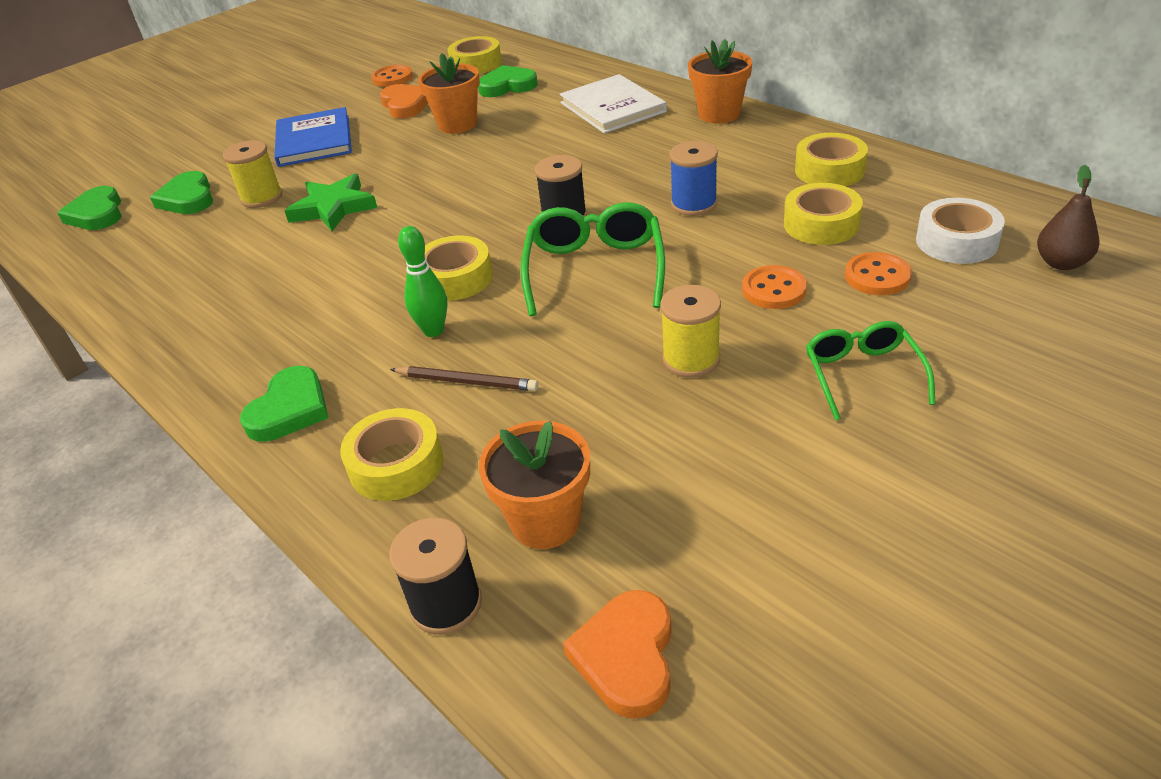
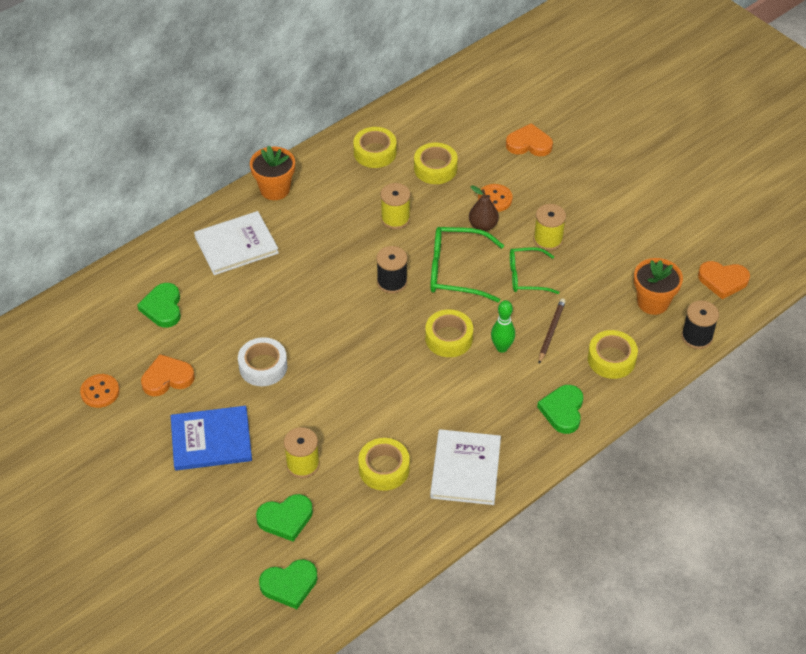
camera: 90 degrees left, 10 degrees up
(208, 320) = (465, 469): none -> white book
(290, 409) = (562, 411): green heart -> green heart turned 105 degrees counterclockwise
(333, 208) = (335, 414): green star -> none
(457, 124) = (223, 341): orange flower pot -> none
(476, 64) = (101, 329): yellow tape -> yellow tape (384, 469)
(694, 204) = (395, 218): blue spool -> yellow spool
(862, 375) = (570, 181): green glasses -> green glasses (526, 276)
(877, 276) = (492, 158): orange button -> none
(942, 314) = (529, 144): none -> orange heart
(956, 241) = (467, 122): white tape -> white tape (263, 366)
(1061, 263) = (496, 93): brown pear -> brown pear (483, 225)

